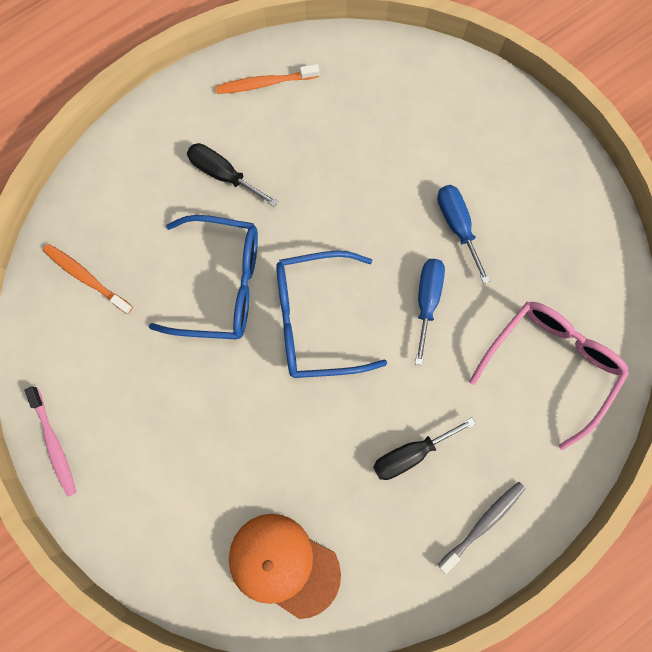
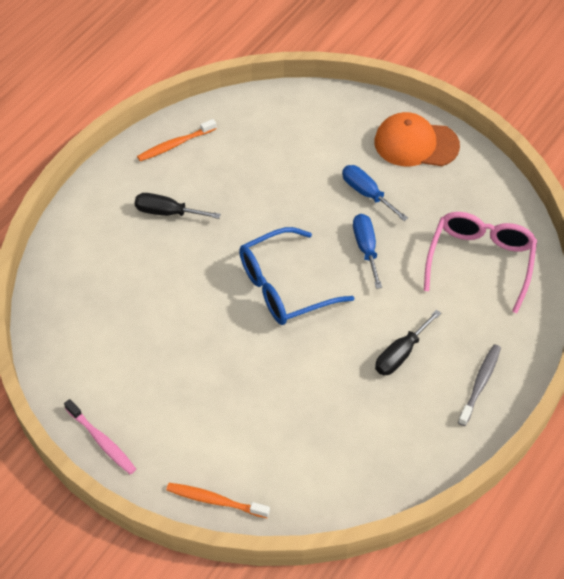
camera: 20 degrees left, 25 degrees down
(86, 277) = (82, 315): orange toothbrush -> orange toothbrush (215, 500)
(221, 284) = (197, 286): blue glasses -> none
(284, 565) = (334, 465): orange cap -> orange cap (416, 144)

